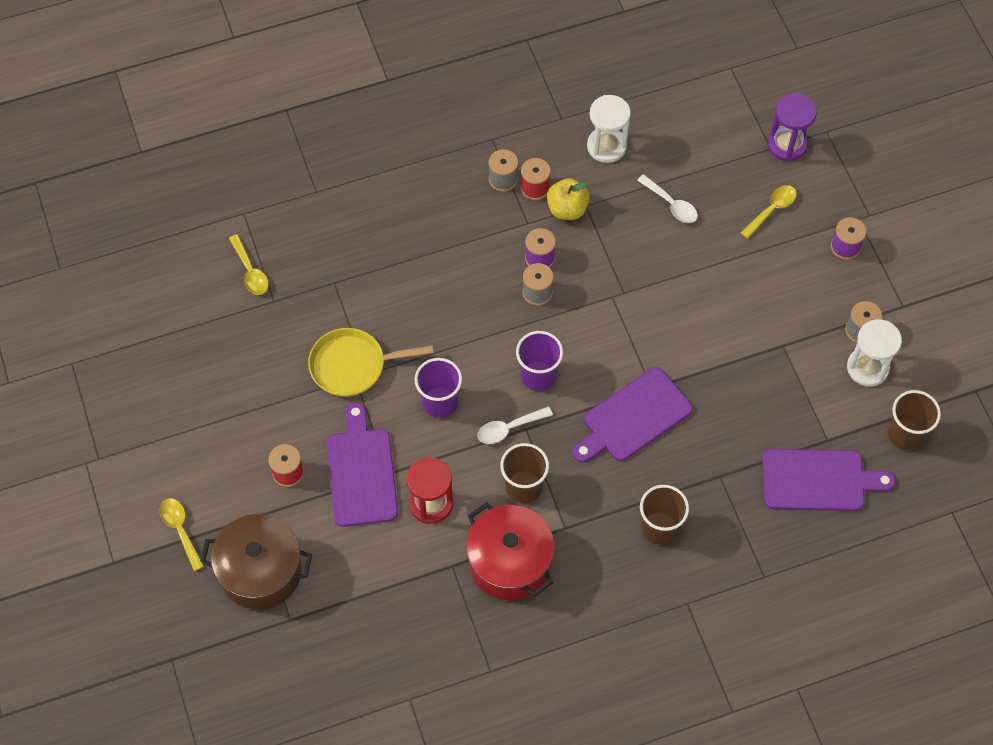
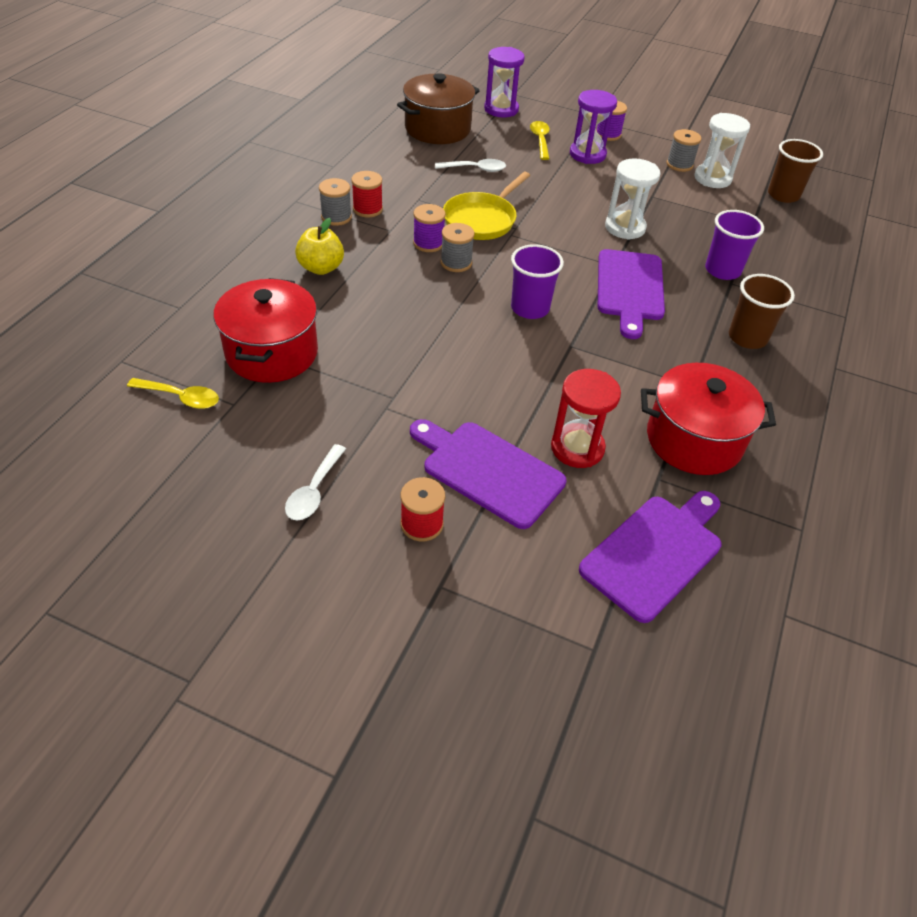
camera: 50 degrees left, 15 degrees down
(180, 530) = (375, 670): yellow spoon -> none
(260, 571) = (509, 632): brown pot -> brown pot (437, 129)
(333, 277) = (272, 353): none -> red pot
(353, 365) = (373, 400): yellow pan -> yellow pan (482, 219)
(439, 402) = (482, 375): purple cup -> purple cup (722, 270)
(509, 428) = (558, 354): white spoon -> white spoon (314, 491)
(523, 486) = (625, 382): brown cup -> none
(567, 209) = (408, 208): yellow apple -> yellow apple (321, 268)
(606, 146) = (387, 164): white hourglass -> white hourglass (625, 227)
(791, 257) = (587, 154): none -> purple hourglass
(818, 480) = (783, 246): purple cutting board -> purple cutting board (655, 553)

